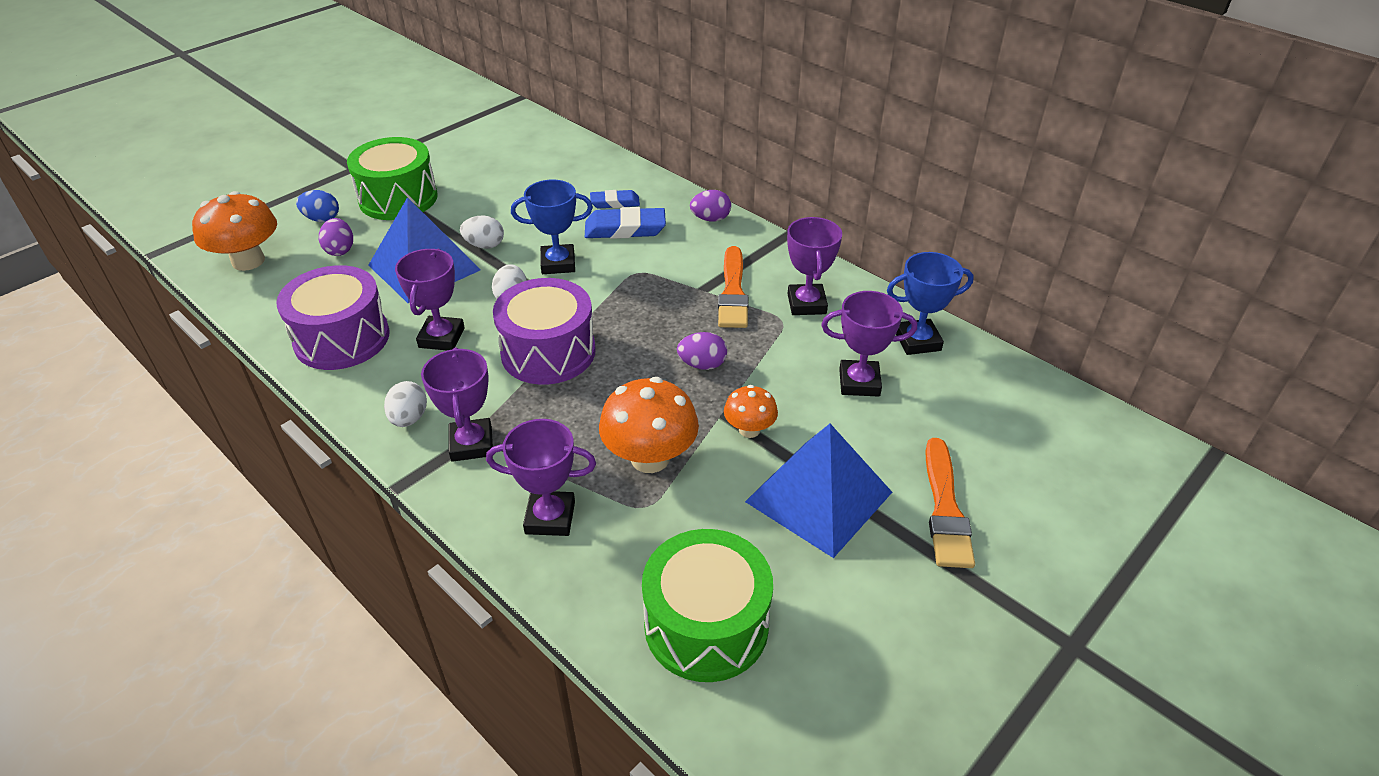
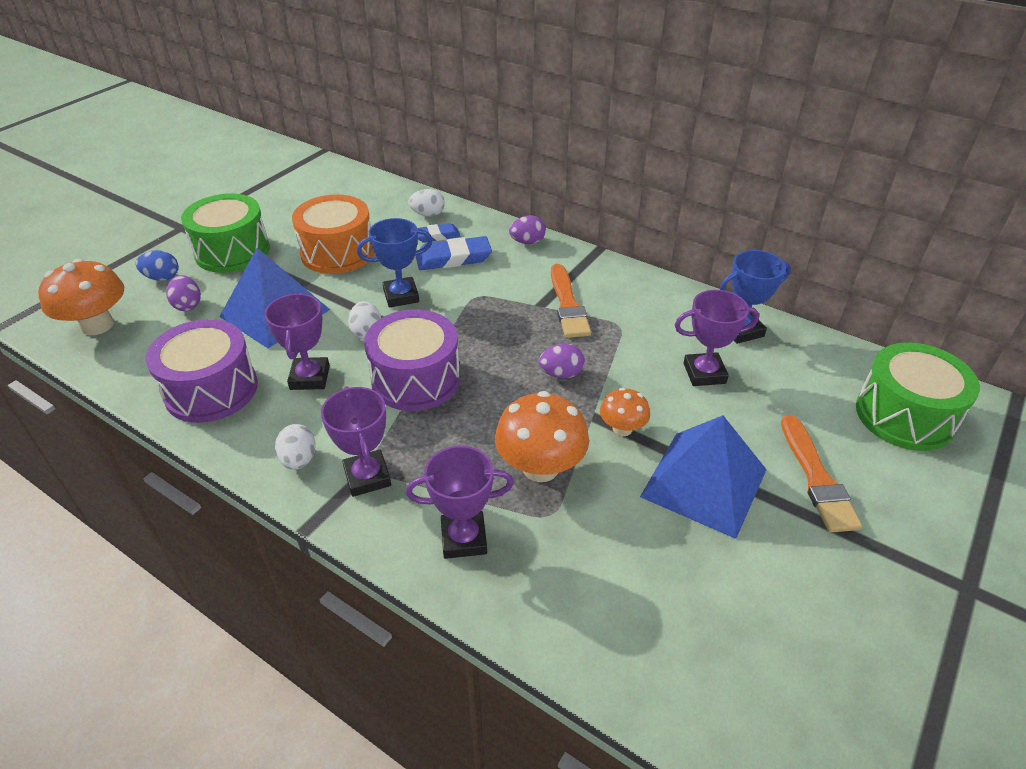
camera: 10 degrees left, 0 degrees up
(484, 245) = (327, 286): white egg -> white egg (428, 214)
(505, 210) = (337, 252): none -> orange drum
(706, 625) = (642, 622): green drum -> green drum (904, 415)
(806, 304) = (635, 308): purple trophy -> none

